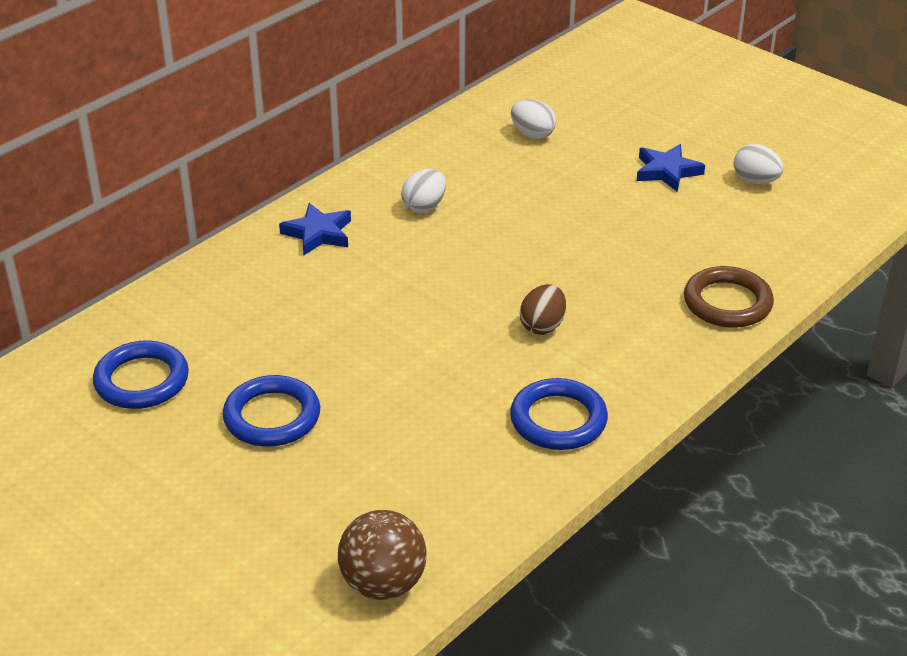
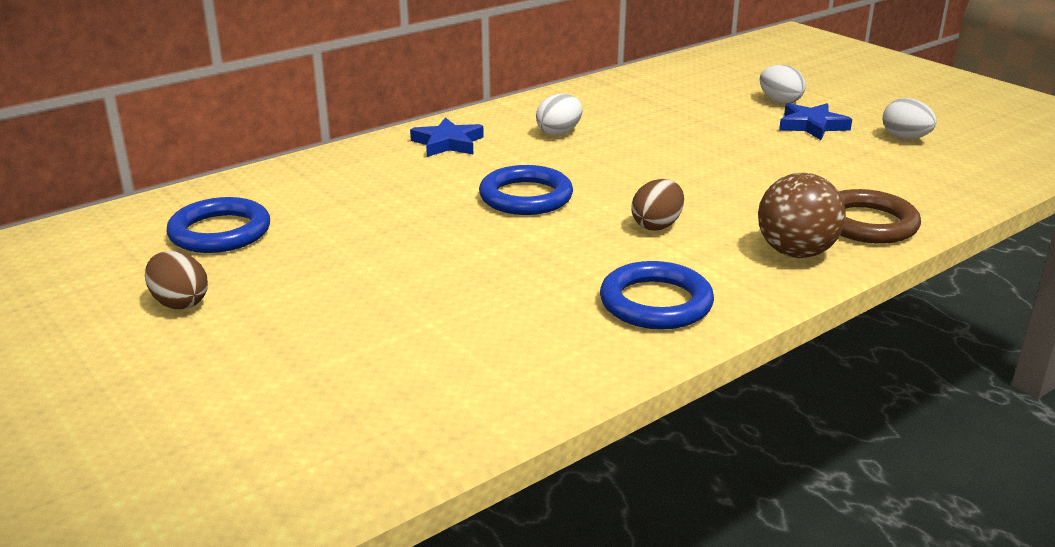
camera: 10 degrees right, 10 degrees down
(143, 470) = (180, 303): none -> brown egg
(272, 417) = (339, 272): blue ring -> blue ring (526, 197)
(383, 584) = (398, 435): brown ball -> brown ball (795, 252)
(532, 134) = (680, 94): white egg -> white egg (779, 101)

